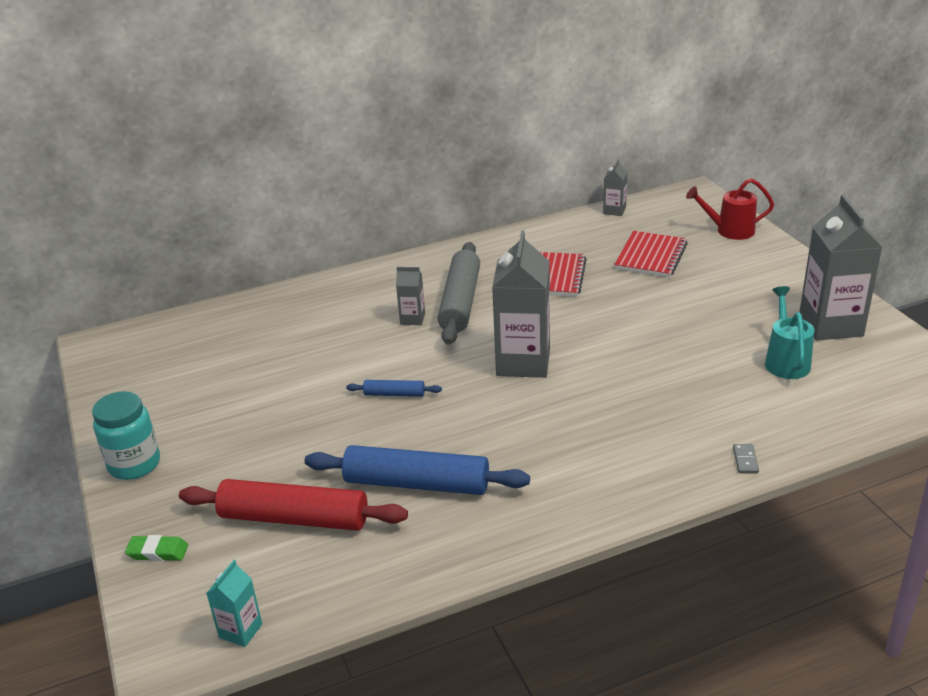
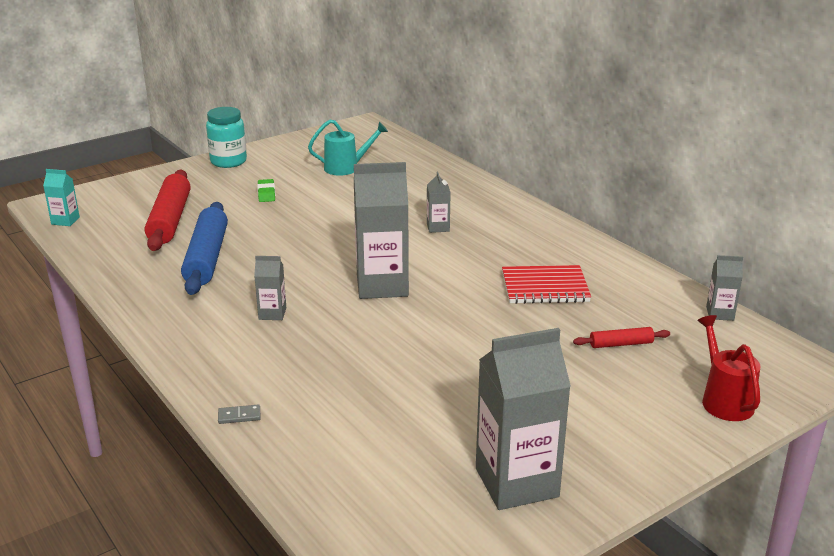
camera: 75 degrees right, 5 degrees down
(158, 552) = (141, 184): green eraser -> green eraser (266, 193)
(394, 394) = (322, 234): blue rolling pin -> none
(460, 302) = (474, 245): grey rolling pin -> none
(561, 435) = (272, 313): none -> grey carton
(651, 256) = (621, 344): red notebook -> red rolling pin
(785, 360) = (425, 444): turquoise watering can -> turquoise watering can (347, 168)

